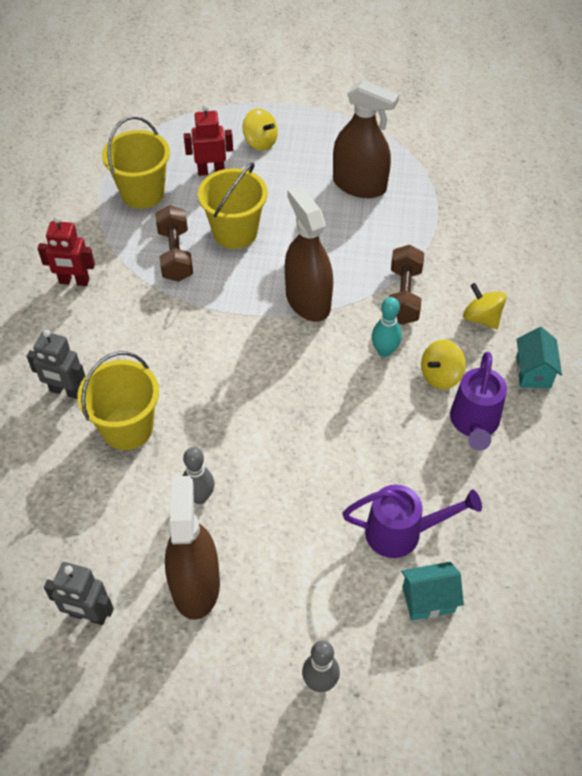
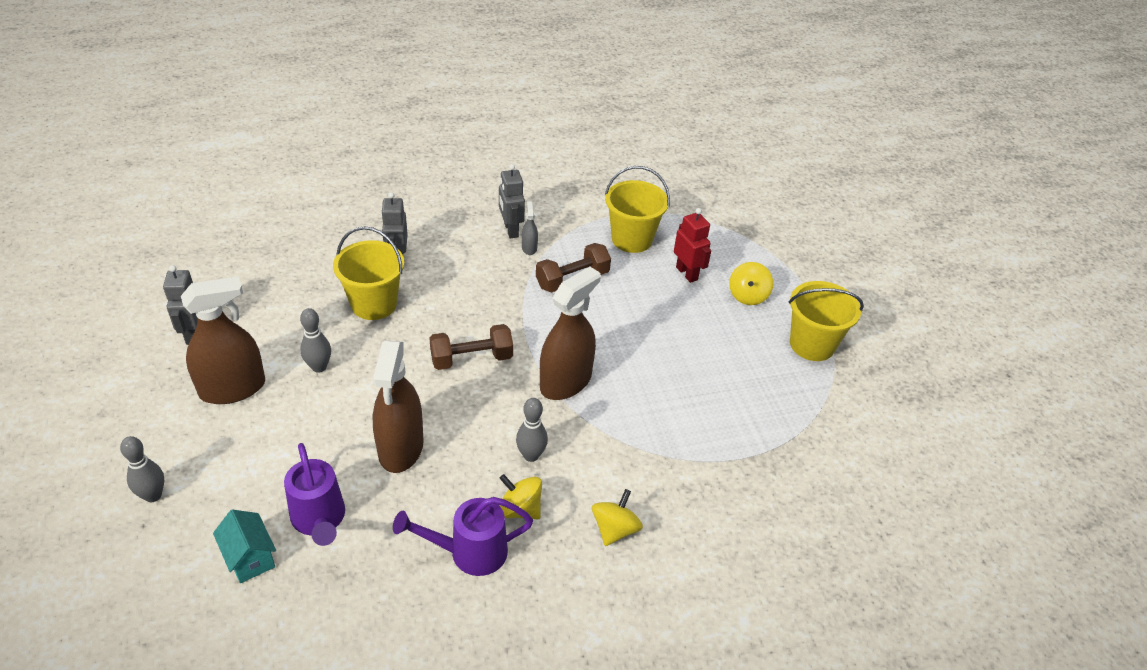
camera: 65 degrees right, 10 degrees down
(74, 281) = (511, 230): red robot -> grey robot
(111, 274) = (529, 248): none -> grey spray bottle
(235, 232) = (621, 309): yellow bucket -> yellow bucket (812, 344)
(359, 185) = (741, 383): brown spray bottle -> brown spray bottle (401, 447)
(384, 351) = (531, 455): turquoise bowling pin -> grey bowling pin
(404, 296) = (611, 454): brown dumbbell -> brown dumbbell (471, 359)
(533, 372) = (561, 594): turquoise house -> none

